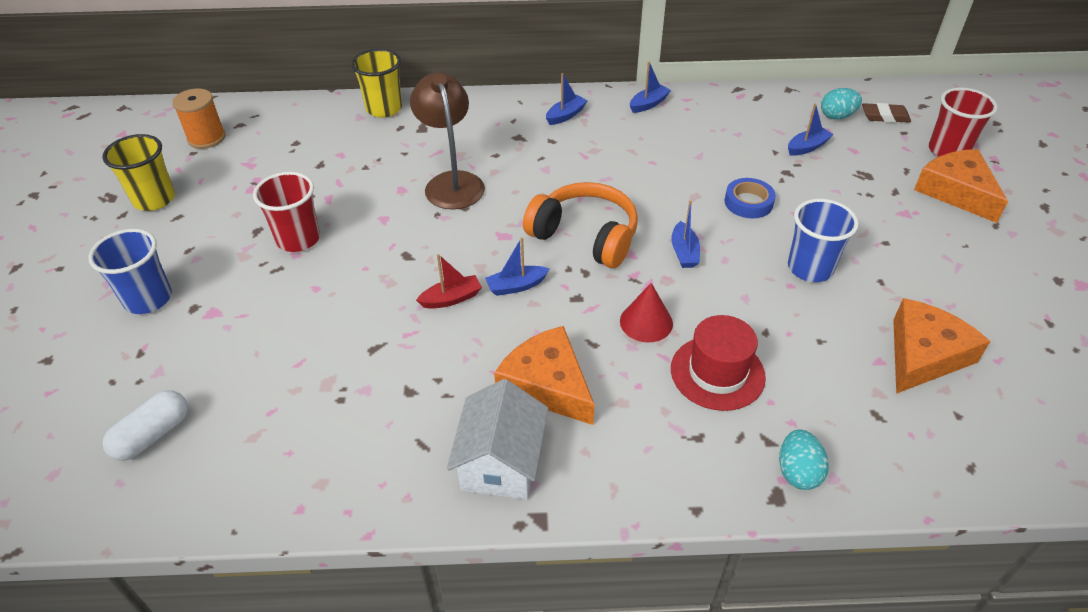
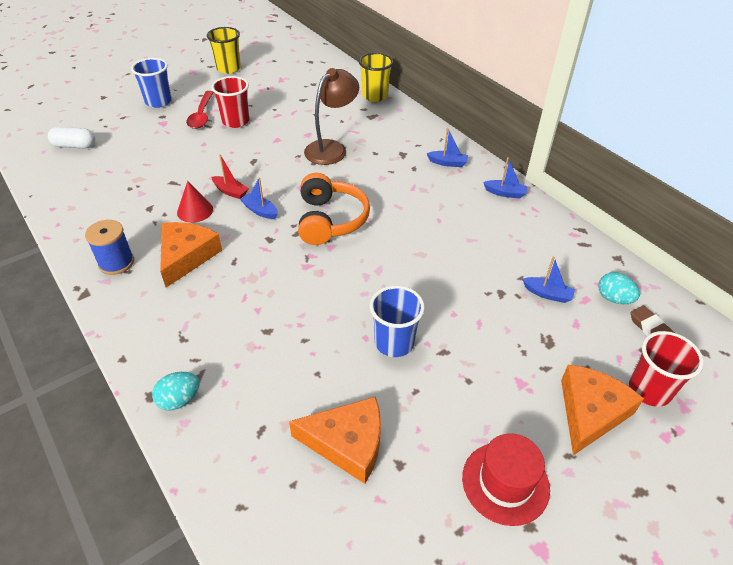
camera: 55 degrees right, 0 degrees up
(206, 138) = (289, 58): orange spool -> none
(243, 266) = (201, 115): none -> red spoon
(501, 463) = (116, 262): white house -> blue spool
(646, 322) = (270, 277): red cone -> red cone (195, 211)
(684, 252) = (354, 270): blue boat -> none
(717, 373) = (246, 328): red hat -> red hat (505, 482)
(748, 202) = (441, 284): blue tape -> none

